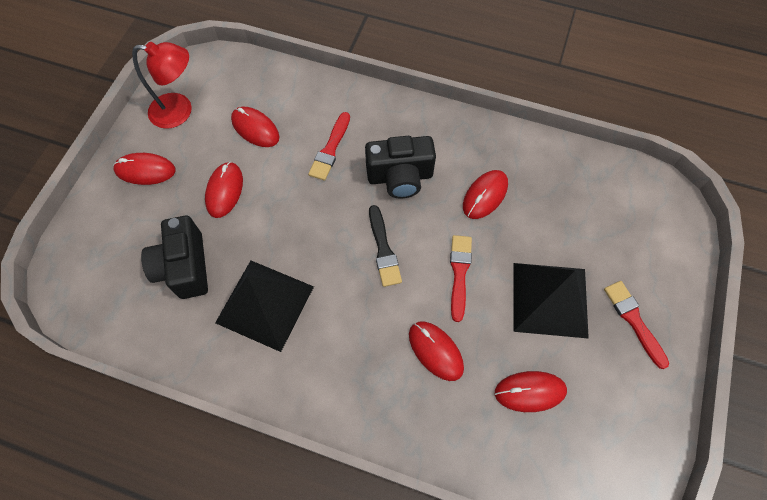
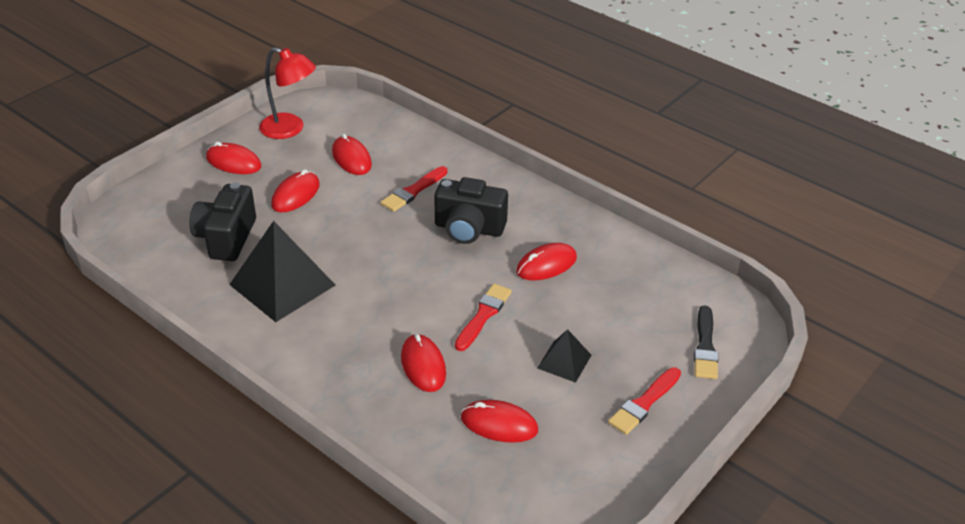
camera: 20 degrees right, 25 degrees down
(383, 249) = (419, 277): black brush -> black brush (705, 347)
(550, 299) = (564, 361): black pyramid -> black pyramid, size x0.52
(633, 320) = (644, 403): red brush -> red brush turned 135 degrees counterclockwise

